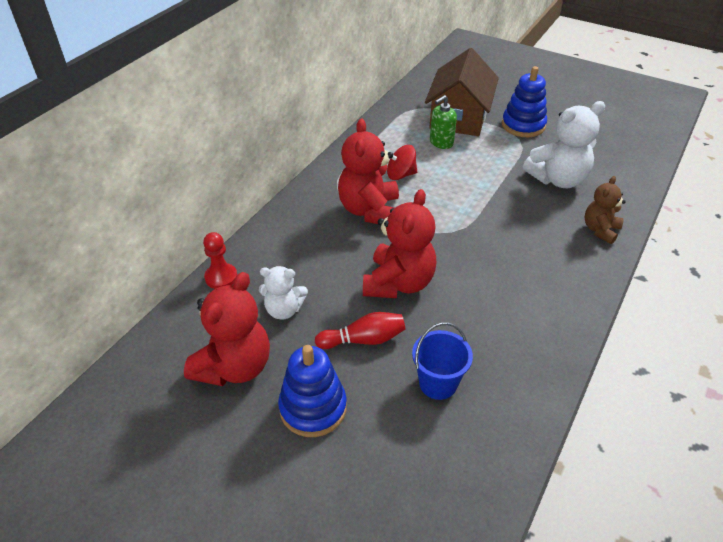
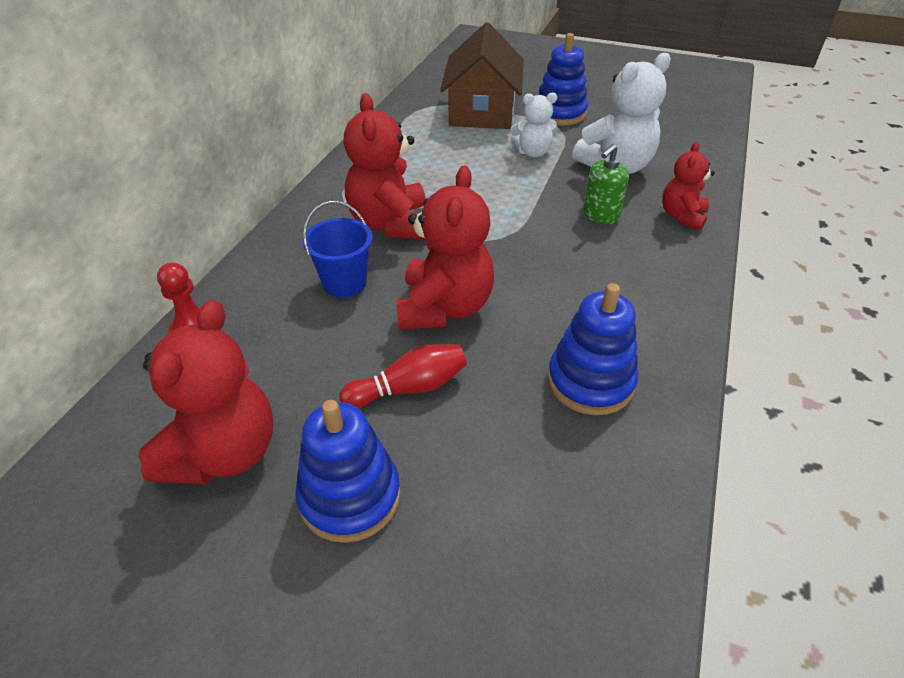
camera: 10 degrees left, 0 degrees up
(284, 310) = (290, 362): white teddy bear -> white teddy bear (533, 152)
(400, 175) = (423, 179): red spinning top -> none
(438, 383) = (524, 433): blue bucket -> blue bucket (345, 283)
(441, 143) = (466, 140): green soap dispenser -> green soap dispenser (600, 215)
(493, 353) = (590, 382): none -> blue stacking toy
(600, 230) = (682, 216): brown teddy bear -> red teddy bear

